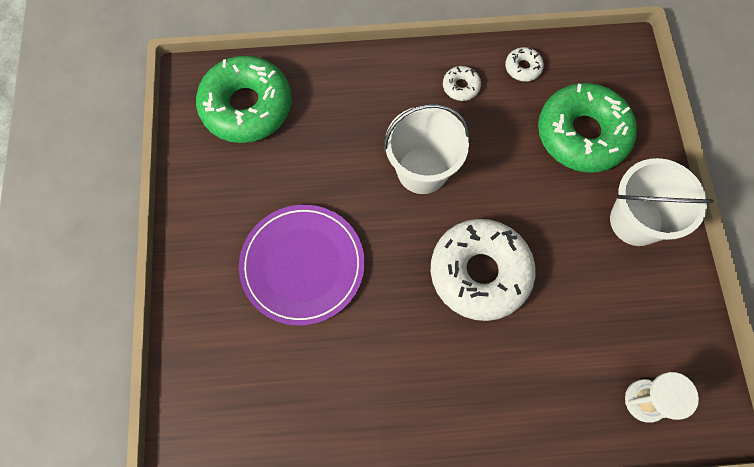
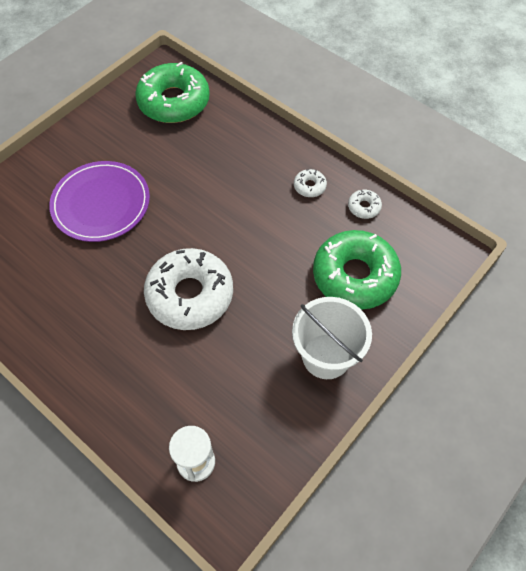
camera: 45 degrees right, 10 degrees down
(422, 170) = (227, 212): white bucket -> none

